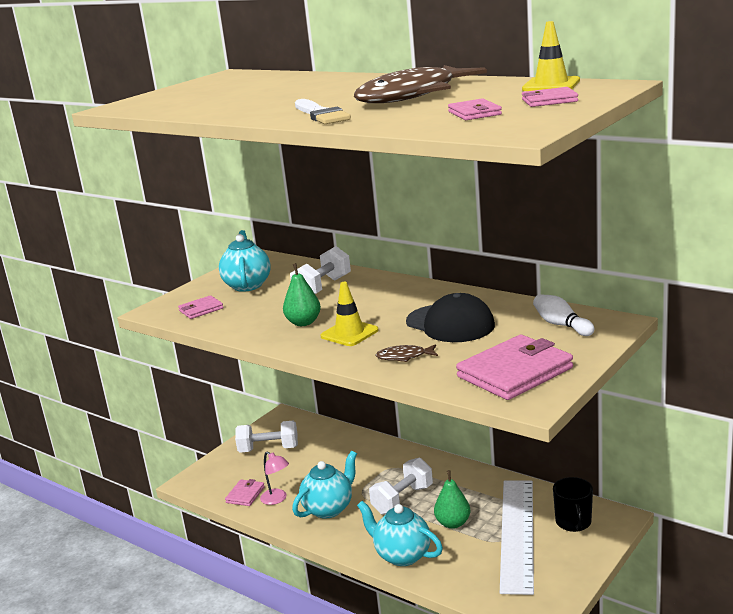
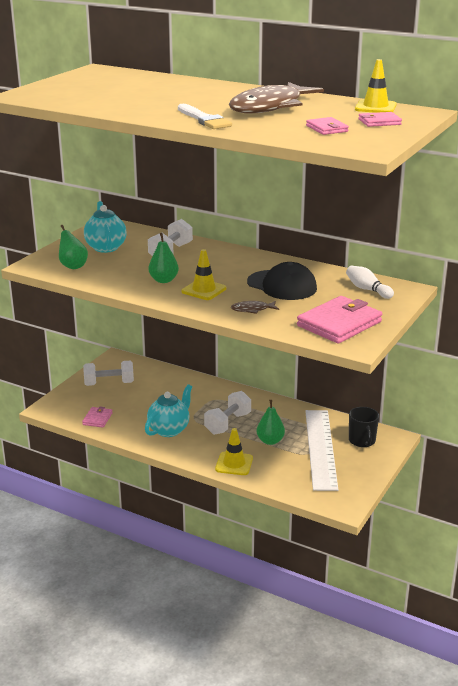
camera: 10 degrees left, 5 degrees up
(201, 309) = (73, 266): pink wallet -> green pear
(277, 499) = (125, 422): pink lamp -> none
(402, 555) = (234, 464): turquoise teapot -> yellow traffic cone

